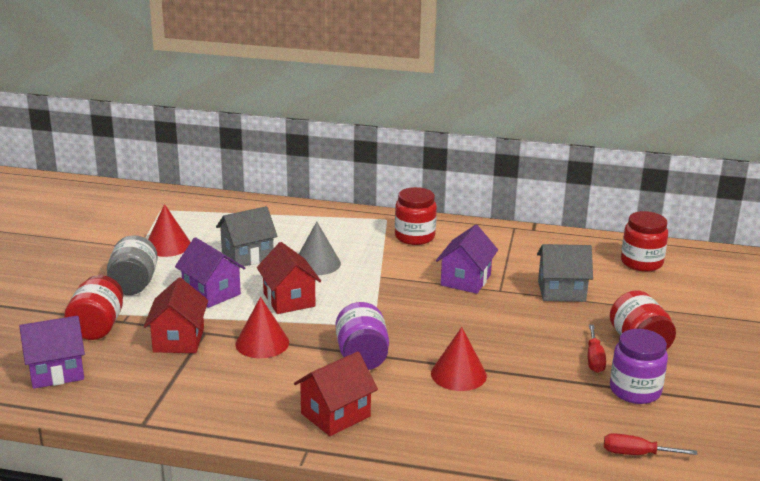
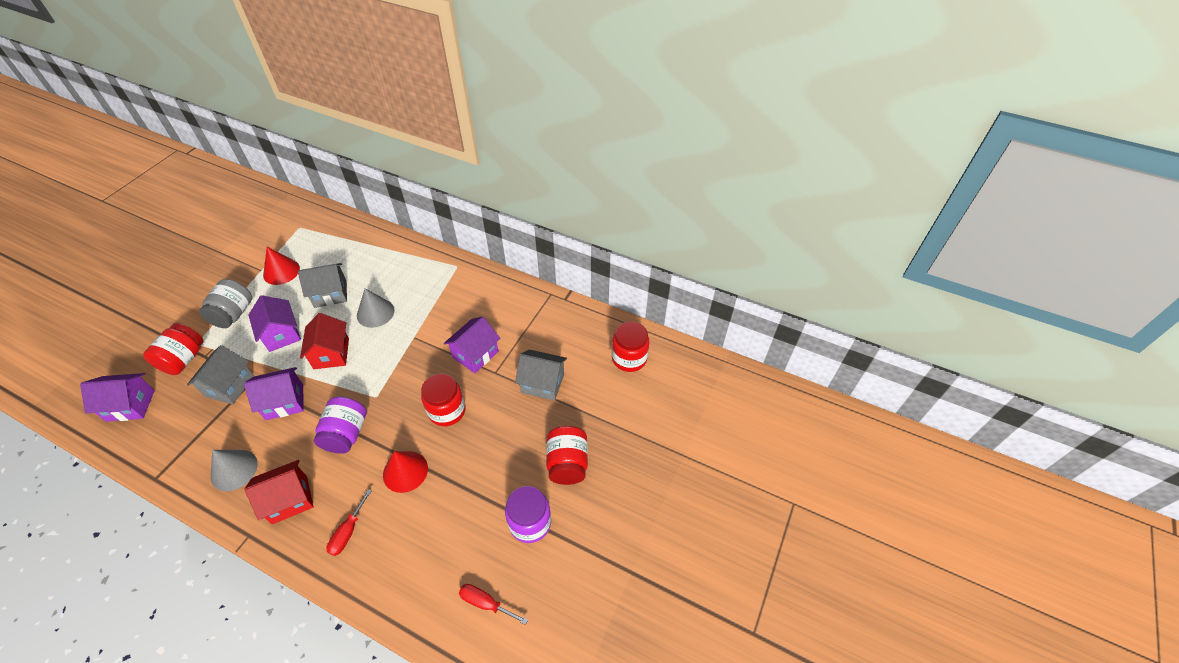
camera: 15 degrees right, 25 degrees up
(178, 340) = (229, 386): red house -> grey house
(243, 403) = (234, 470): none -> grey cone
(262, 343) = (284, 402): red cone -> purple house
(414, 237) = (466, 292): red jar -> red jar (447, 411)
(594, 359) = (520, 476): red screwdriver -> red screwdriver (348, 532)

